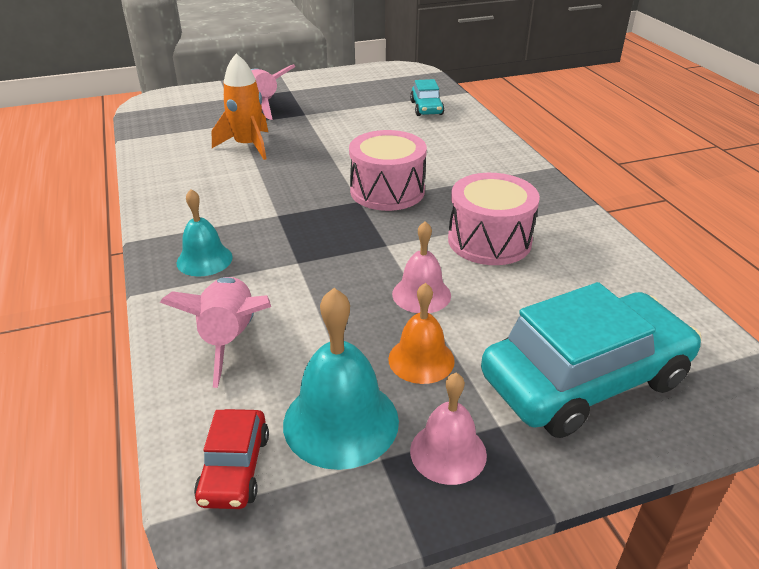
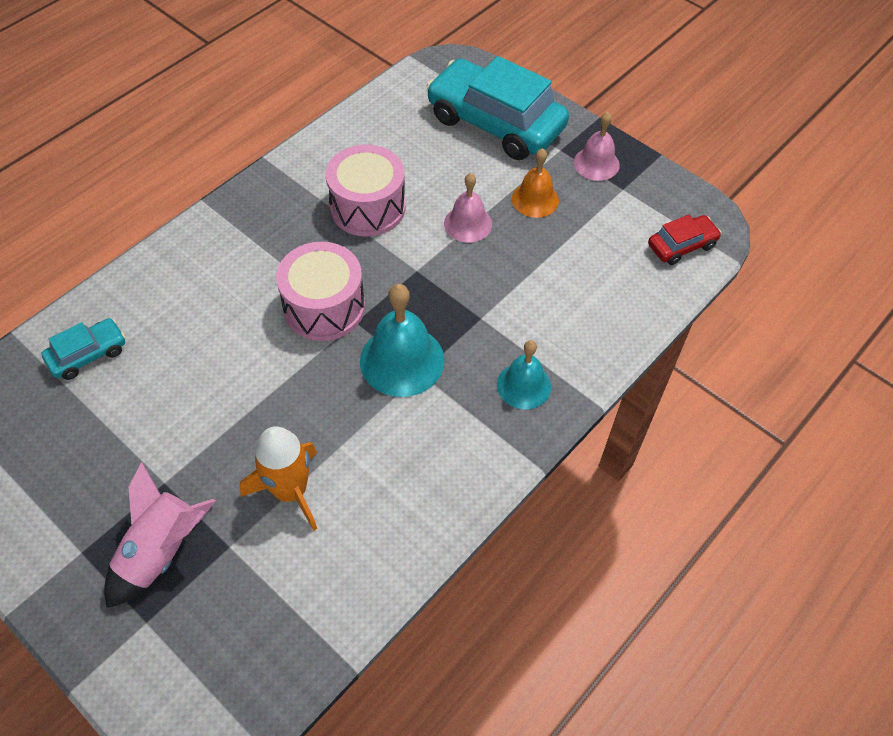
camera: 120 degrees left, 20 degrees up
(230, 339) = (595, 309): pink rocket -> none
(341, 421) = (613, 216): turquoise bell -> turquoise bell (402, 360)

